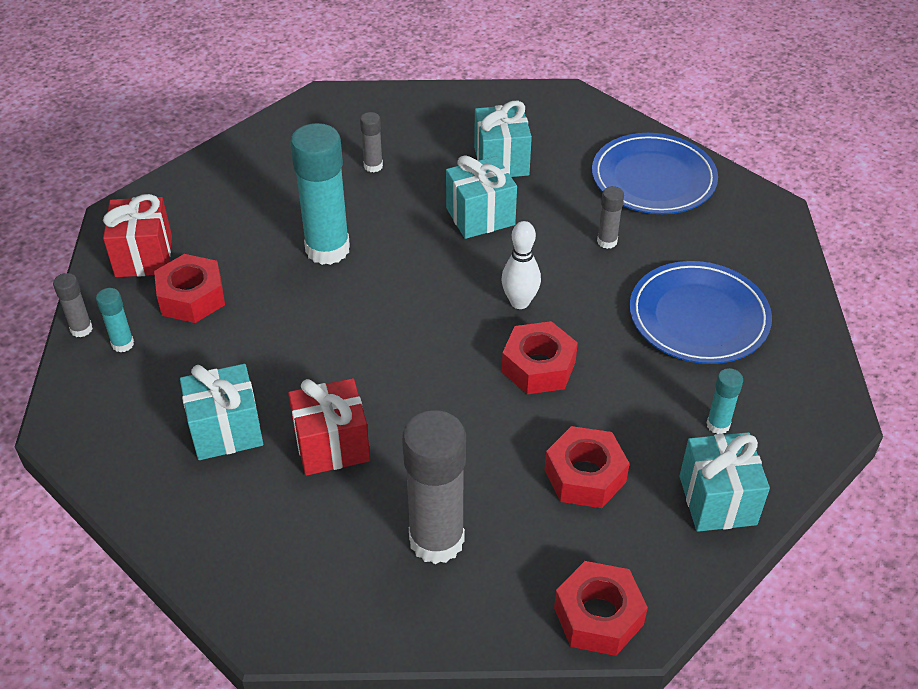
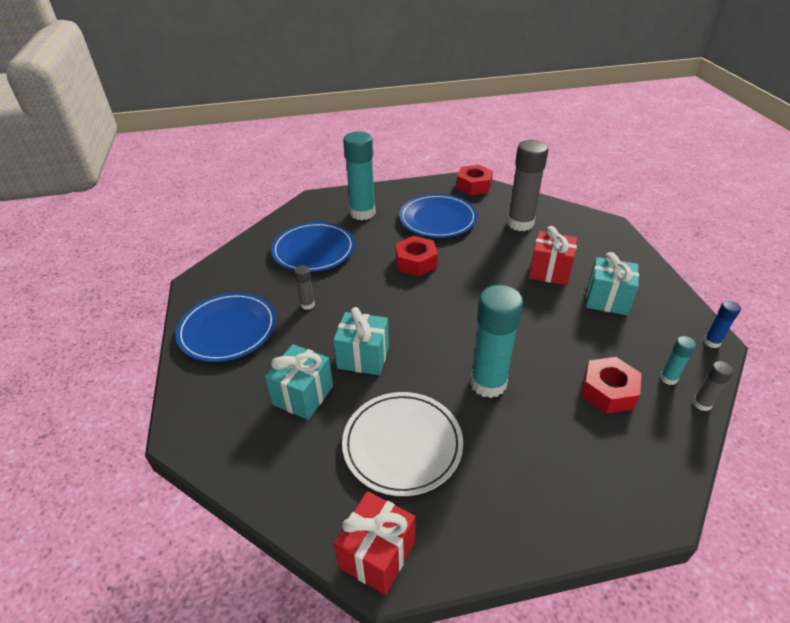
camera: 145 degrees left, 5 degrees down
(66, 423) = (711, 342): none -> blue glue stick
(144, 256) = (642, 448): red gift -> red gift (377, 554)
(373, 166) = (402, 444): grey glue stick -> white plate
(519, 302) = (394, 294): white bowling pin -> none
(585, 476) = (437, 219): red nut -> blue plate
(717, 500) = (394, 195): turquoise gift -> none
(718, 425) = (362, 213): turquoise glue stick -> turquoise glue stick, size x2.18

